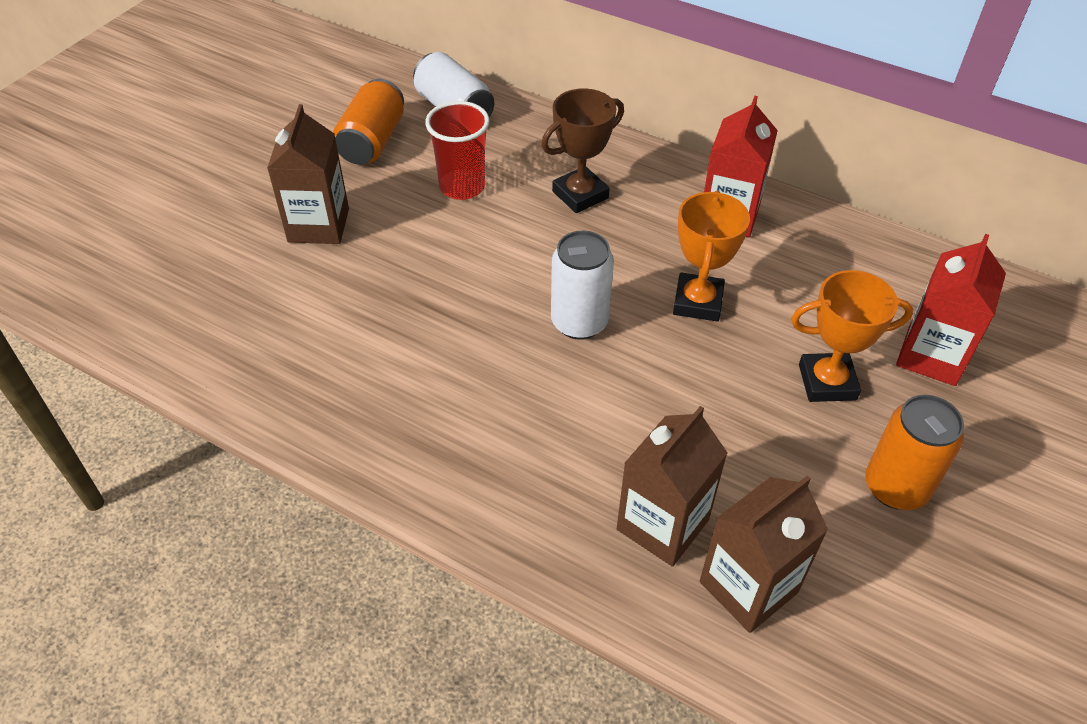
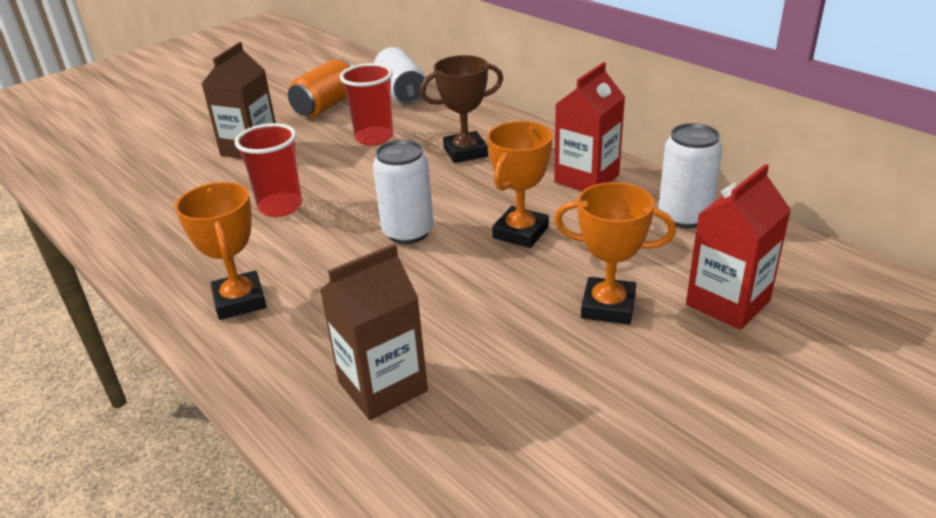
camera: 20 degrees right, 15 degrees down
(413, 310) = (280, 207): none -> red cup
(449, 451) = (239, 301): none -> orange trophy
(748, 587) = (431, 452): brown carton -> none
(848, 253) = (684, 216): none -> white can
(895, 487) = (631, 400): orange can -> none

